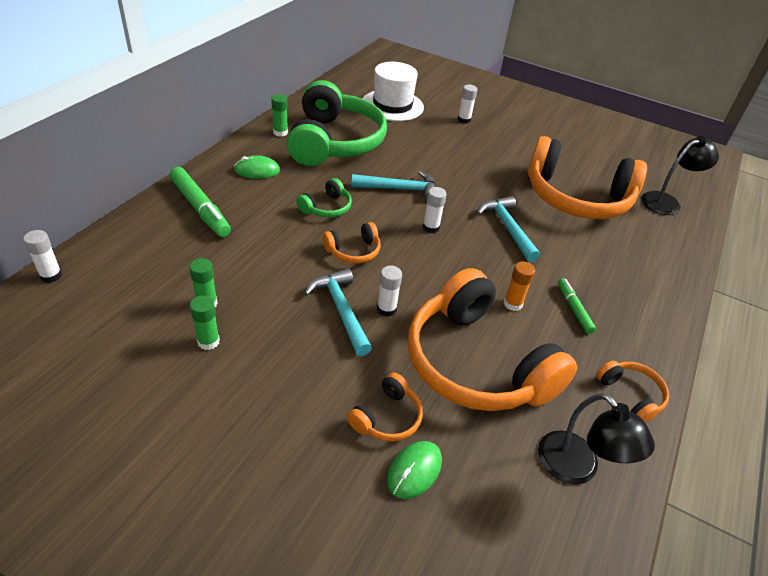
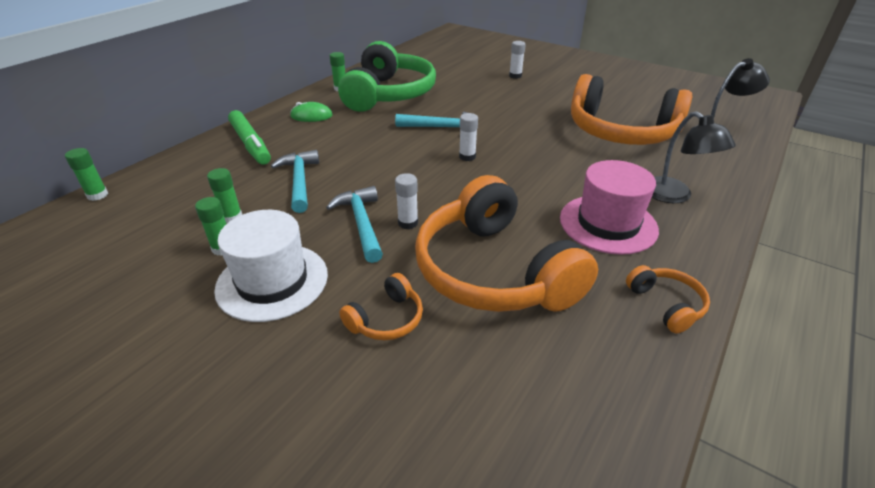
camera: 10 degrees right, 5 degrees down
(51, 276) = (97, 195): white glue stick -> green glue stick
(326, 207) = (368, 142): green headphones -> none
(353, 251) = (386, 175): orange headphones -> none
(392, 105) = (449, 67): white hat -> white hat (272, 281)
(414, 471) = (405, 372): green mouse -> none
(507, 228) = (545, 156): turquoise hammer -> turquoise hammer (299, 181)
(512, 304) = (541, 219): orange glue stick -> none
(574, 309) = (608, 224): green marker -> pink hat
(577, 468) = (595, 376): black lamp -> black lamp (674, 196)

